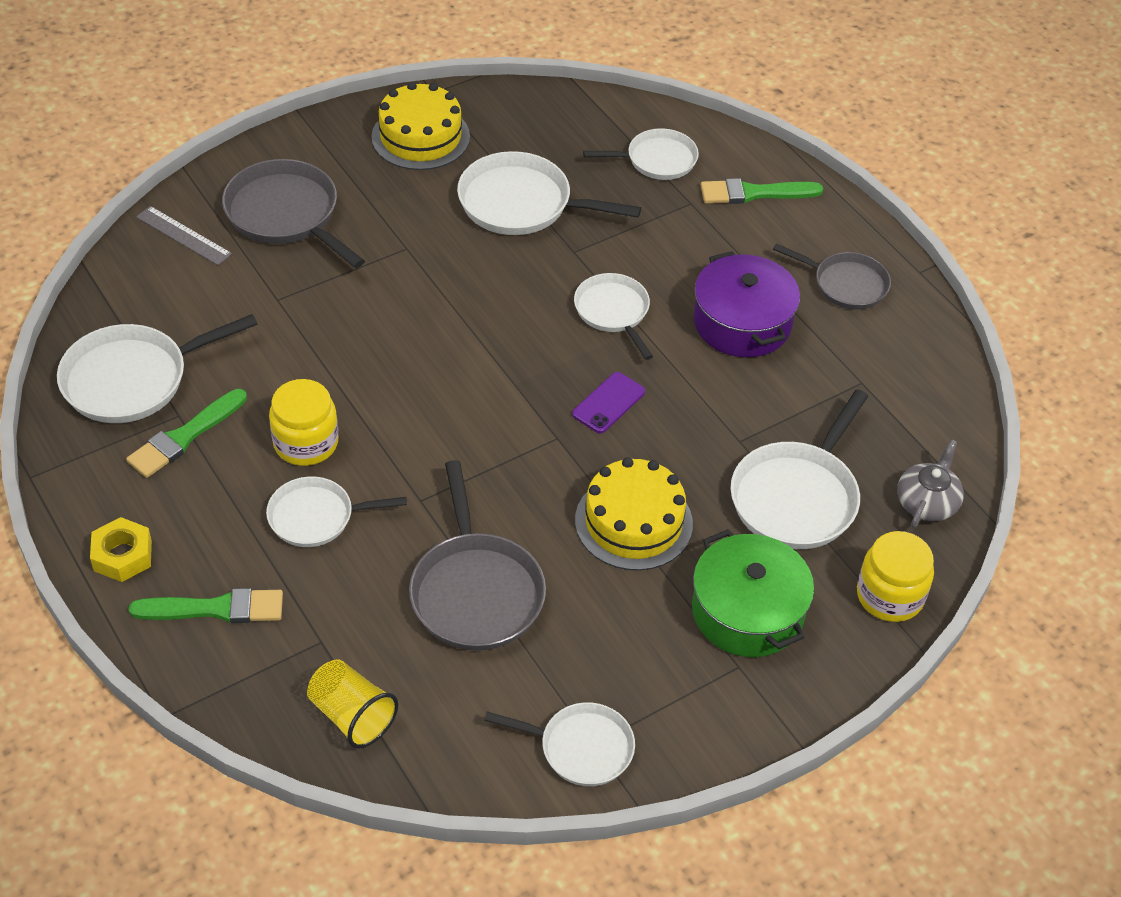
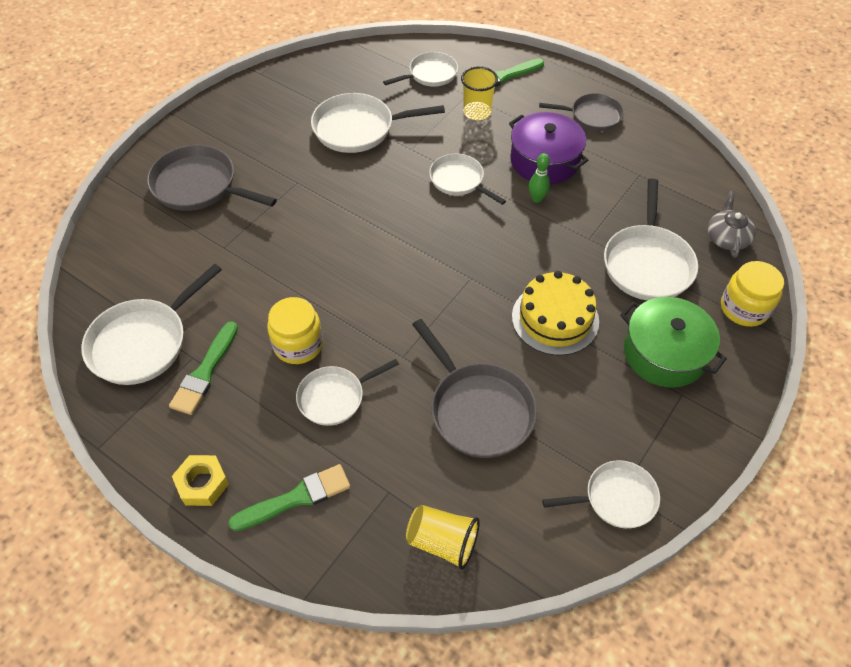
camera: 20 degrees left, 5 degrees up
(183, 236) = (130, 224): grey ruler -> none
(420, 137) = (266, 105): yellow cake -> none
(608, 403) = (491, 242): purple phone -> none
(690, 230) = (477, 112): none -> yellow cup
(701, 368) = (537, 198): none -> green bowling pin

